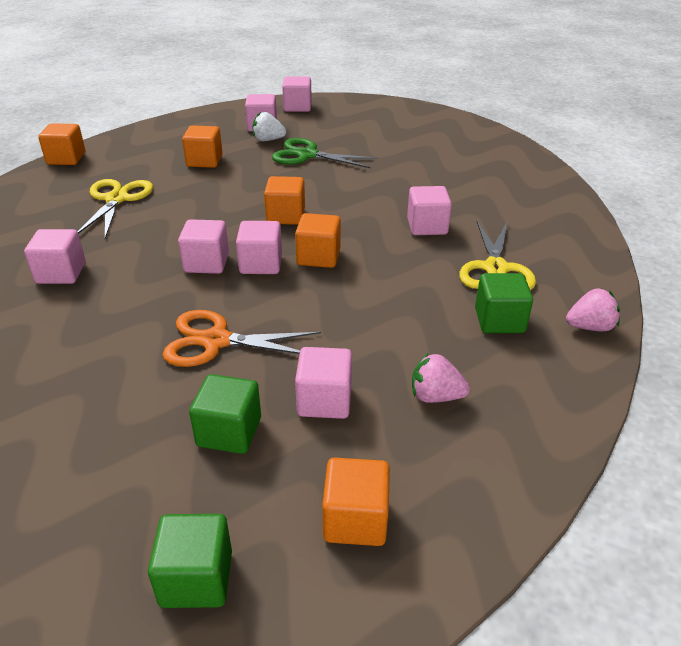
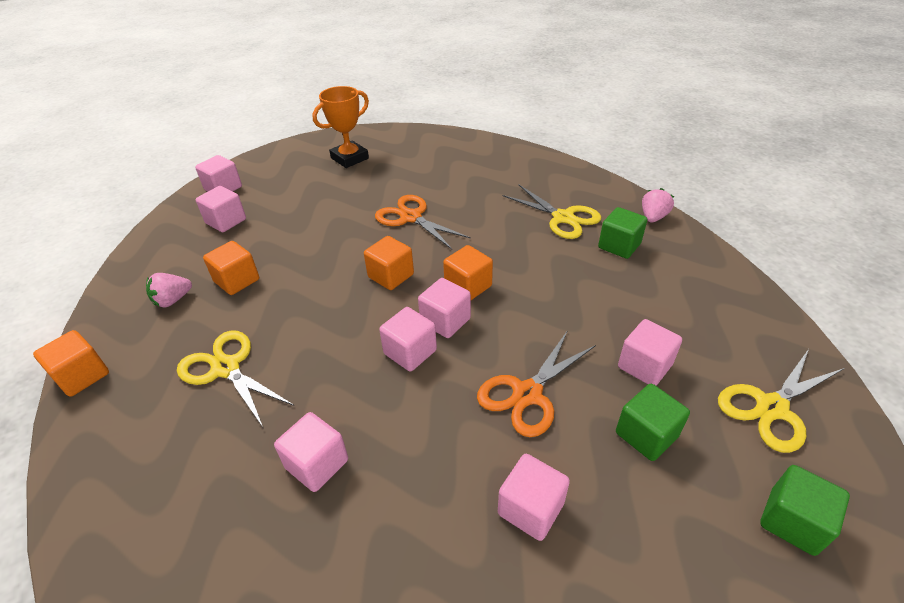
camera: 50 degrees left, 5 degrees up
(268, 140) = (255, 229): white strawberry -> none
(307, 155) = (311, 221): green scissors -> none
(355, 520) = (771, 407): orange cube -> yellow scissors
(374, 192) = (411, 217): none -> orange scissors
(413, 131) = (349, 158): none -> orange trophy
(427, 226) = (484, 218): pink cube -> pink cube (530, 508)
(435, 396) = (675, 312): pink strawberry -> pink strawberry (173, 300)

